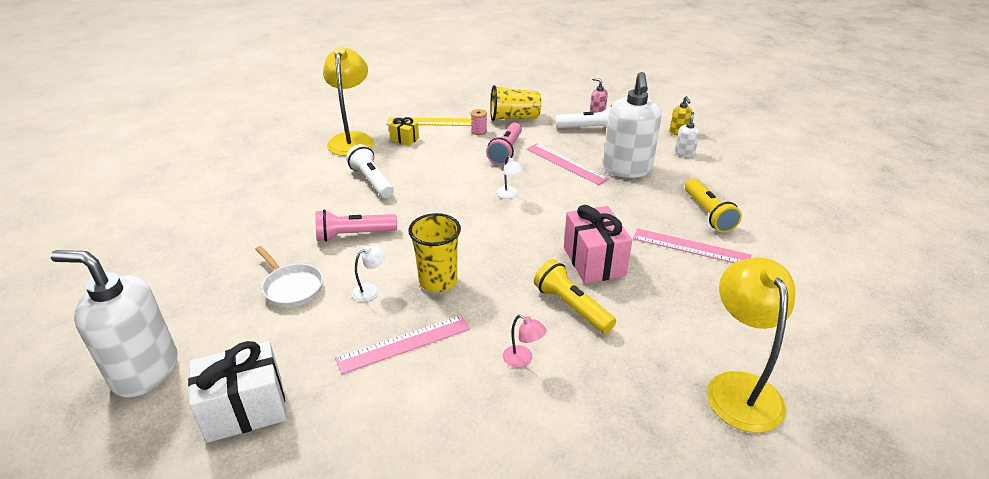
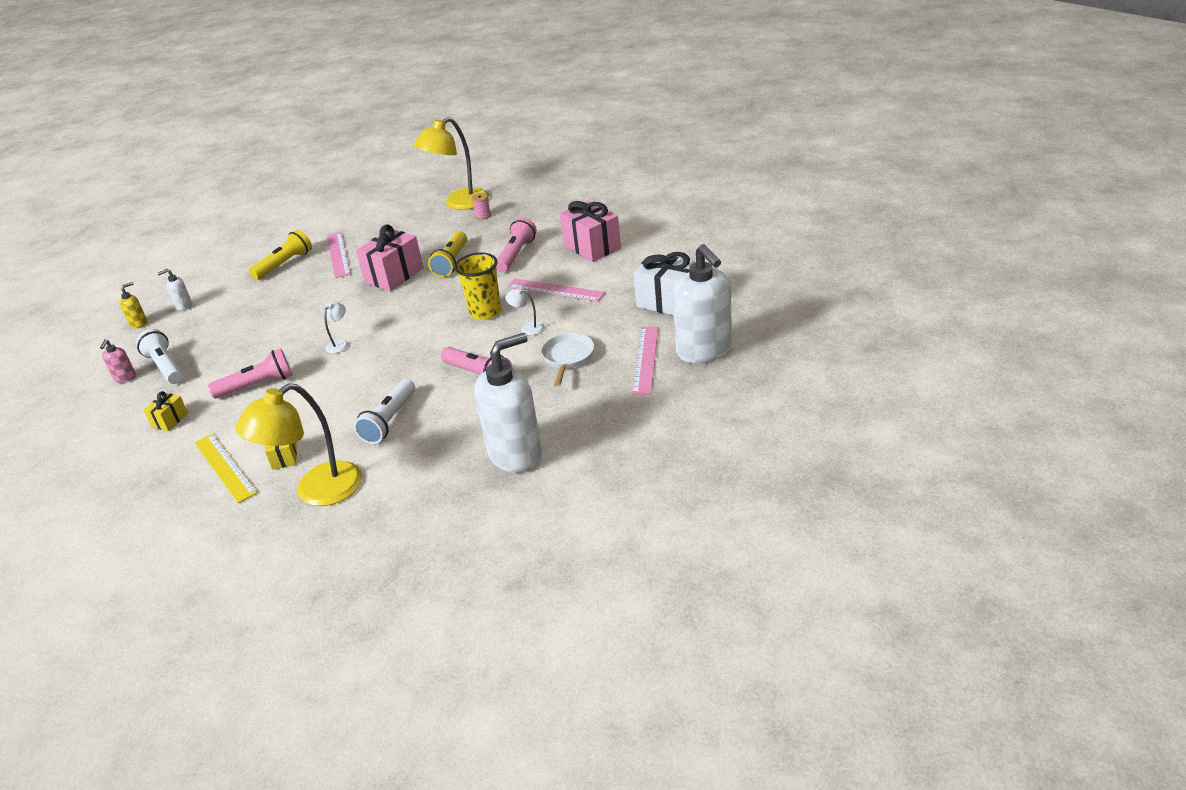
camera: 125 degrees left, 0 degrees up
(449, 433) = (592, 247): none -> pink gift
(479, 131) = (224, 423): pink spool -> pink spool (483, 215)
(514, 117) = (170, 420): yellow cup -> yellow gift
(523, 360) = (516, 254): pink lamp -> pink flashlight
(566, 163) = (255, 346): pink ruler -> pink ruler (645, 359)
(627, 169) = (240, 317): white soap dispenser -> white soap dispenser (516, 454)

